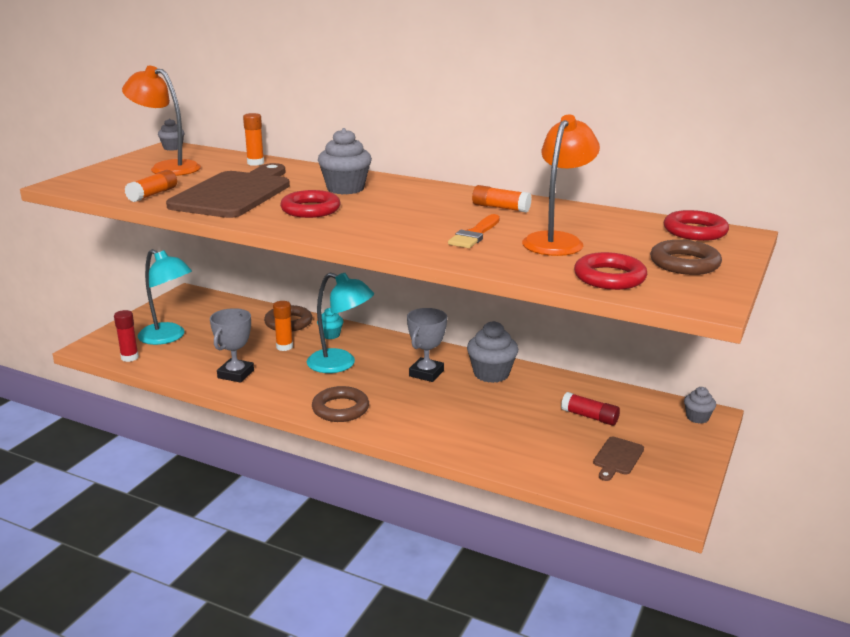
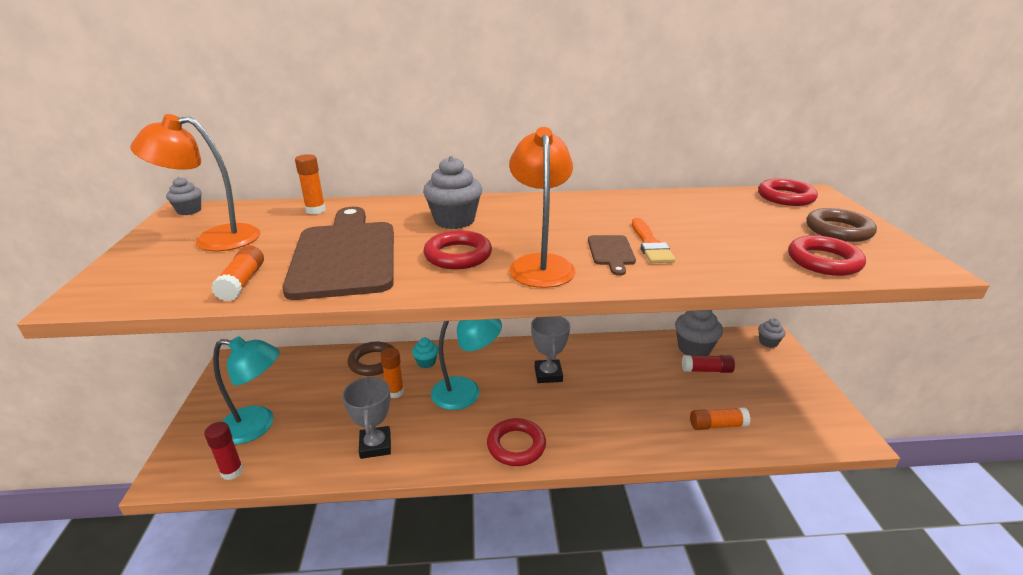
camera: 30 degrees left, 5 degrees up
(340, 409) = (516, 445): brown ring -> red ring
(491, 374) = (597, 355): grey cupcake -> grey cupcake (694, 348)
(500, 208) = (620, 209): orange glue stick -> orange glue stick (717, 425)
(557, 240) = (720, 233): orange lamp -> orange lamp (540, 264)
(617, 458) = (766, 402): brown cutting board -> brown cutting board (611, 252)

